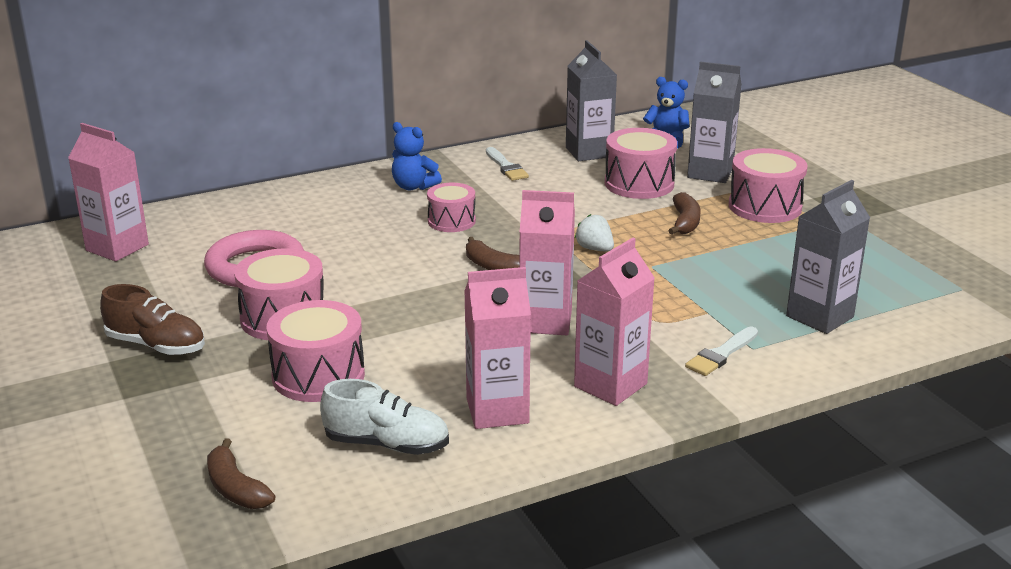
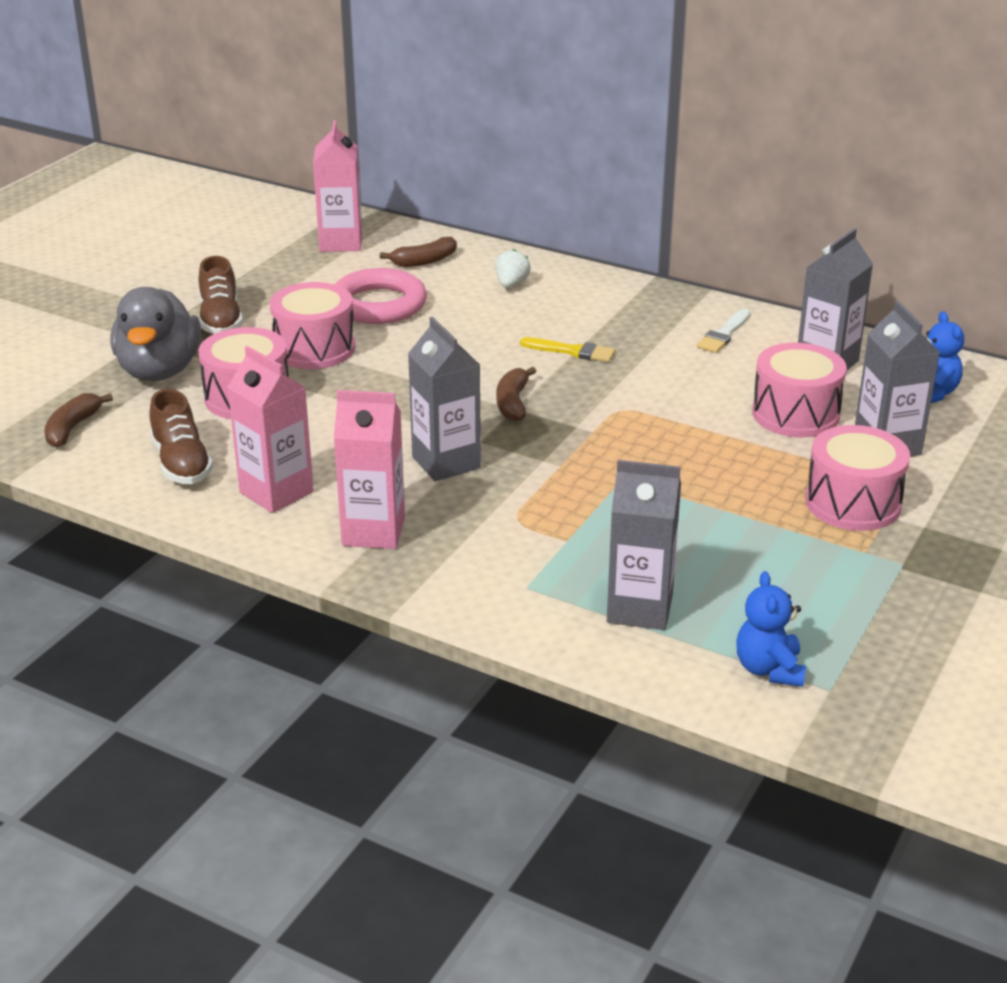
camera: 55 degrees right, 5 degrees up
(200, 406) = (159, 371): none -> grey duck
(387, 444) = (182, 463): white shoe -> brown shoe
(413, 186) = (614, 309): blue teddy bear -> blue teddy bear (769, 669)
(451, 221) = (572, 351): pink drum -> yellow brush
(545, 321) = (446, 462): pink carton -> grey carton
(595, 249) = (616, 439): white strawberry -> white strawberry (511, 284)
(685, 222) = (743, 468): brown banana -> brown banana (424, 261)
(721, 354) = (494, 572): white brush -> none

